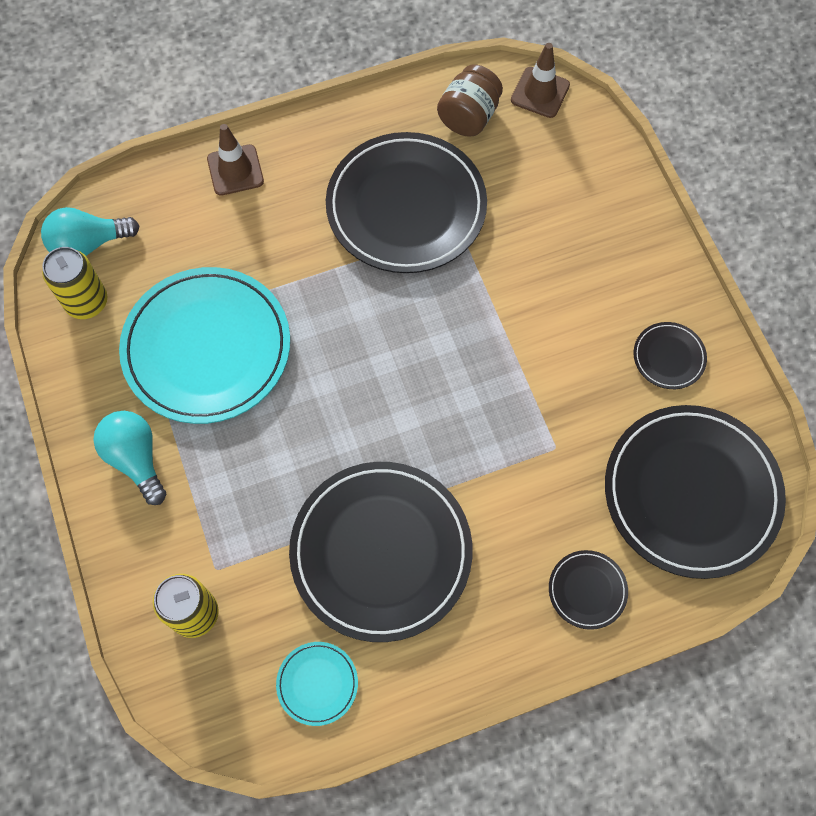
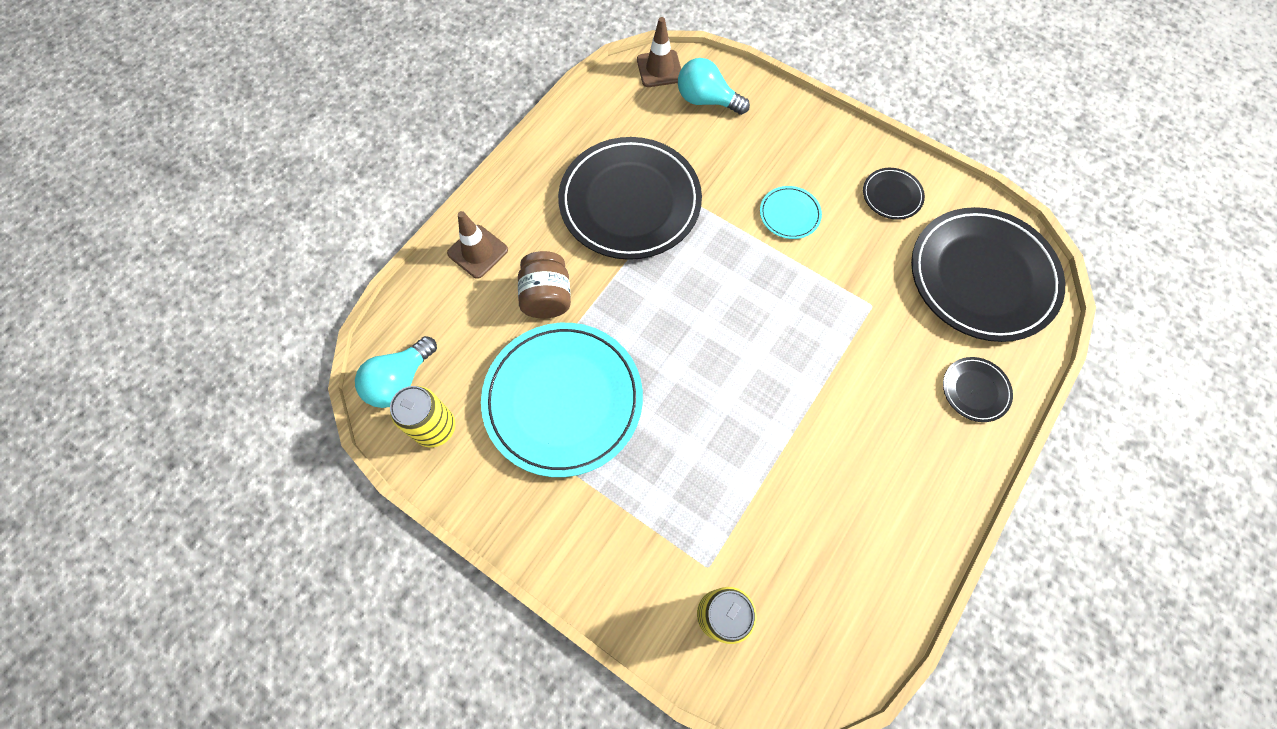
camera: 35 degrees left, 0 degrees up
(136, 458) = (575, 525): turquoise light bulb -> turquoise light bulb (706, 100)
(317, 683) = (854, 598): turquoise plate -> turquoise plate (789, 214)
(381, 552) = (817, 464): black plate -> none
(468, 116) = (623, 113): brown jar -> brown jar (547, 297)

